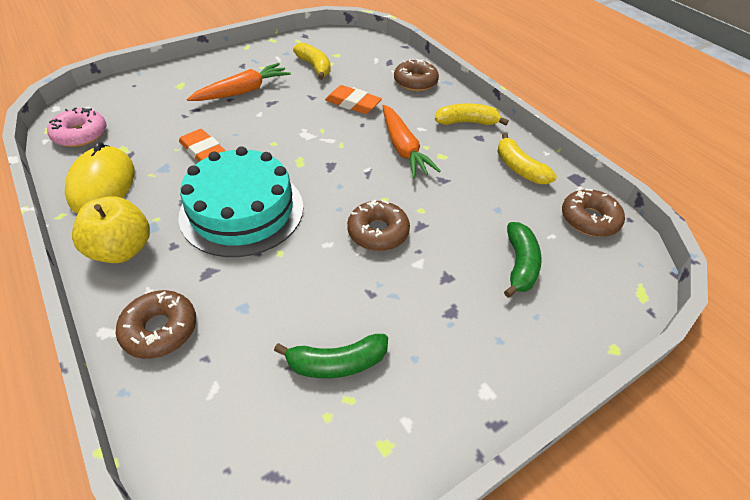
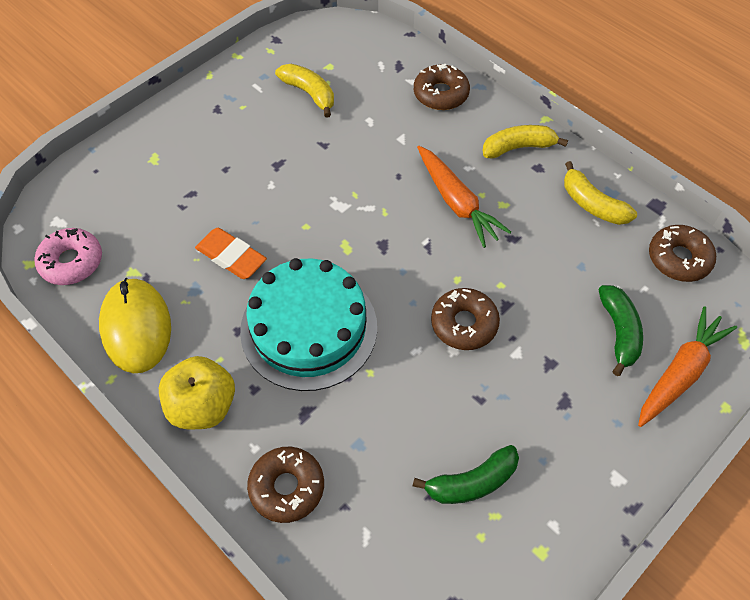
camera: 10 degrees left, 10 degrees up
(243, 91) = (237, 153): orange carrot -> orange carrot (680, 372)
(353, 104) = (377, 145): orange eraser -> none

